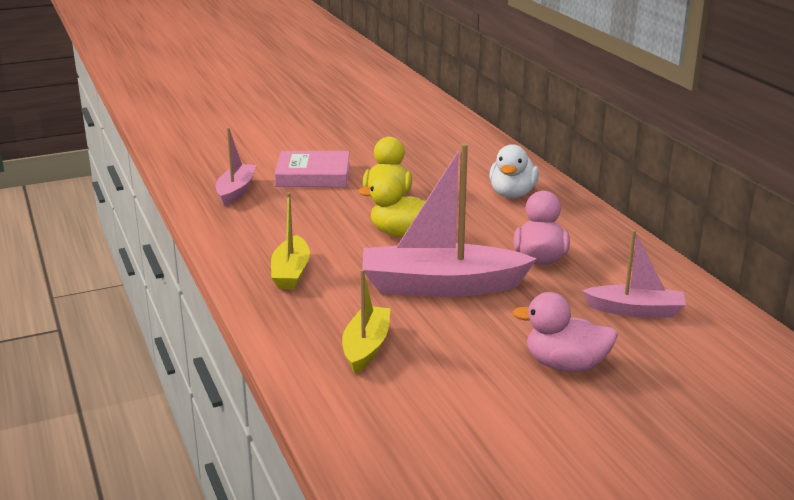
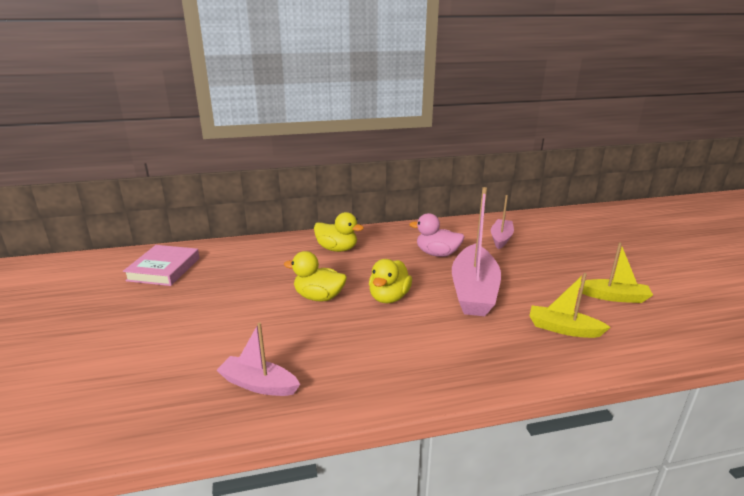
camera: 80 degrees left, 0 degrees up
(291, 272) = (449, 356): yellow boat -> yellow boat (614, 297)
(313, 175) = (248, 331): pink book -> pink book (164, 269)
(512, 194) = (337, 249): white duck -> yellow duck
(565, 365) = (565, 265): pink duck -> none

